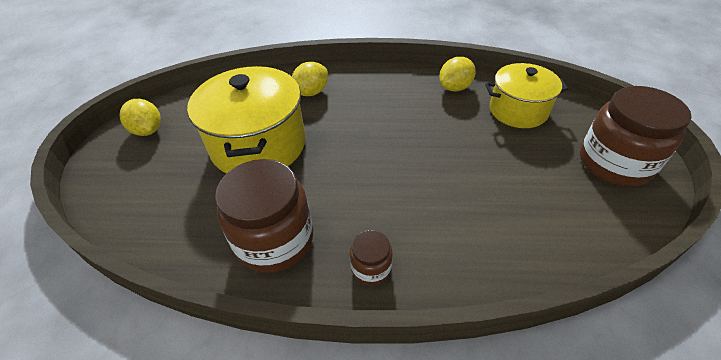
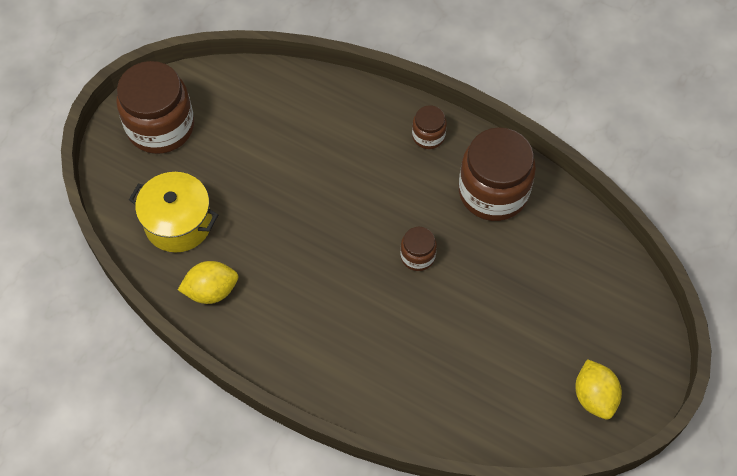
camera: 155 degrees left, 15 degrees up
(259, 145) = (473, 309): yellow pot -> none
(311, 92) = (381, 370): yellow lemon -> none
(322, 160) = (417, 256): none -> brown jar

